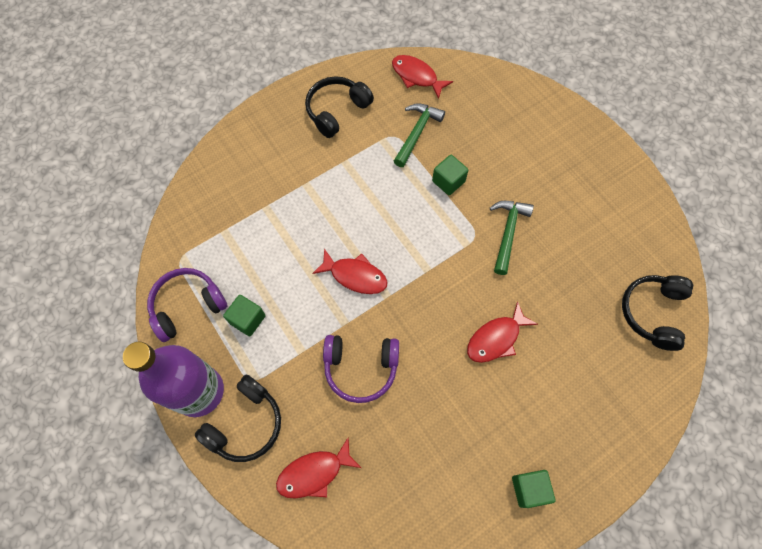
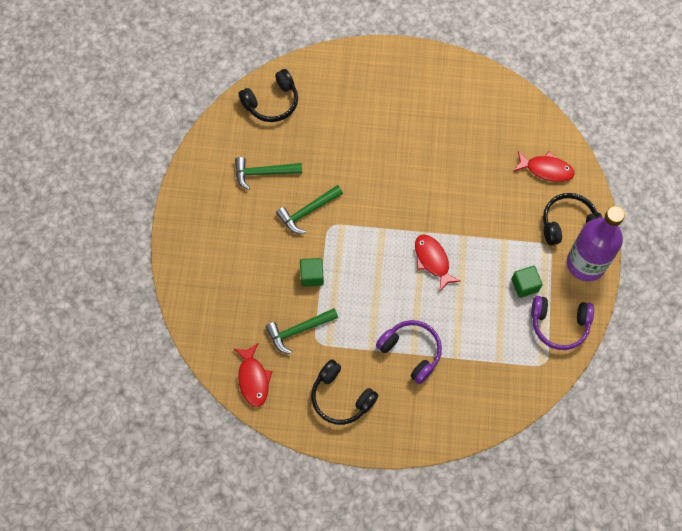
camera: 140 degrees left, 0 degrees up
(337, 111) = (341, 397): black headphones -> black headphones turned 45 degrees clockwise
(361, 368) = (475, 203): purple headphones -> purple headphones (411, 352)
(496, 338) = (378, 158): red fish -> none
(529, 489) = (433, 78): green cube -> none
(582, 237) = (263, 173): none -> green hammer

